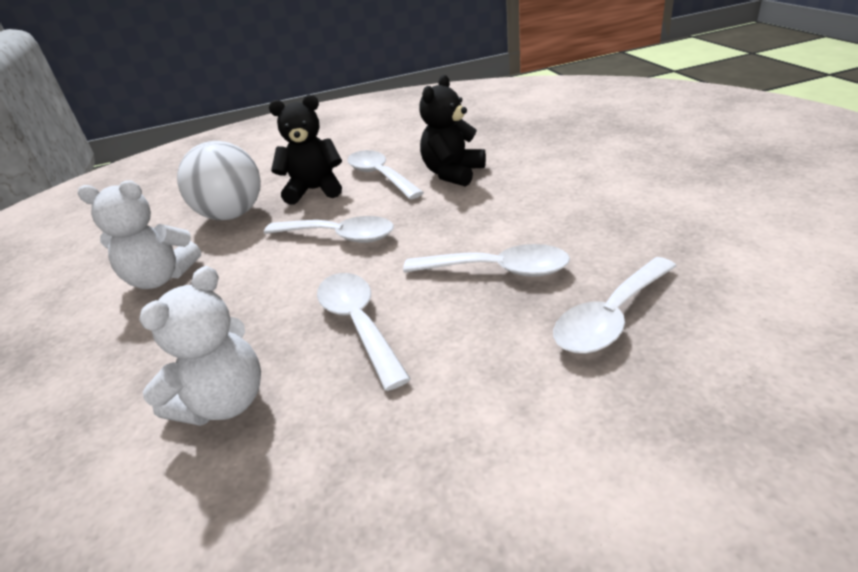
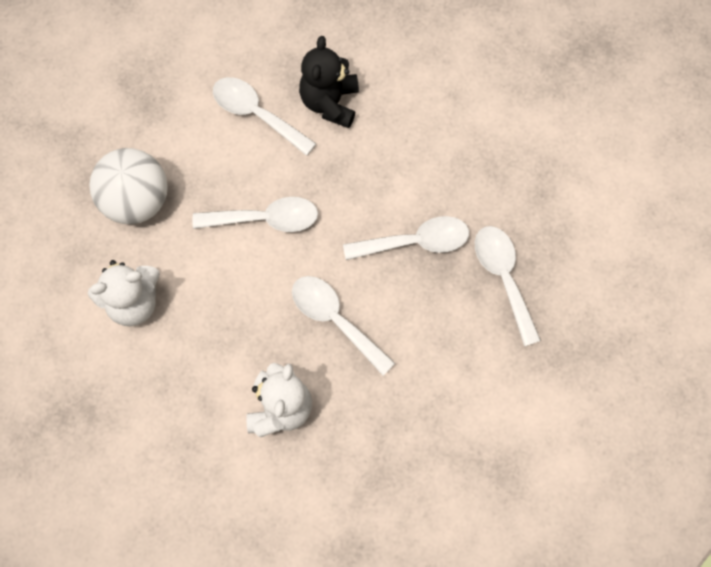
camera: 25 degrees left, 35 degrees up
(315, 190) = (199, 148): black teddy bear -> none
(611, 317) = (504, 278): white spoon -> white spoon turned 135 degrees clockwise

